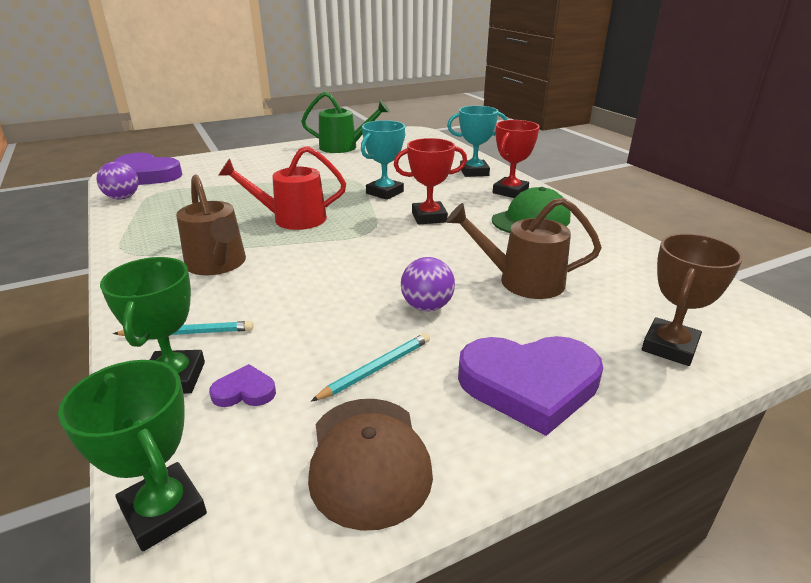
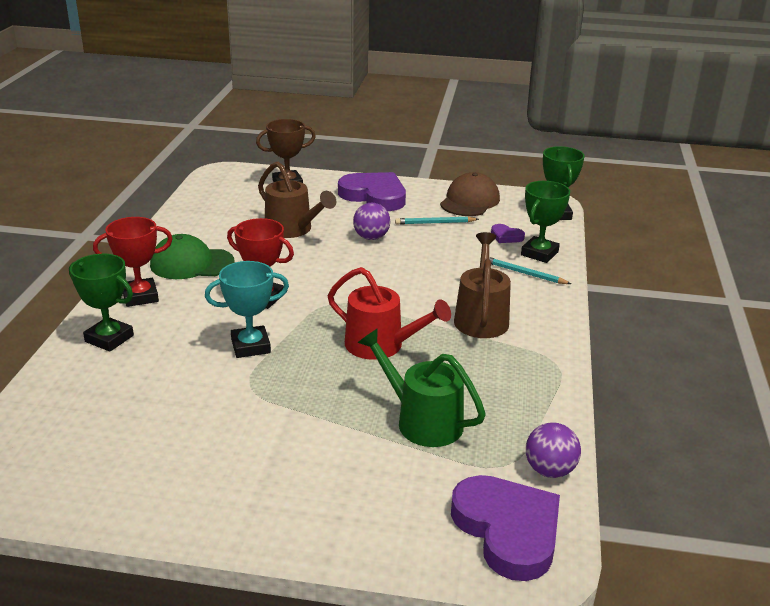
camera: 145 degrees left, 0 degrees up
(344, 147) = (152, 481): green watering can -> green watering can (422, 421)
(474, 172) = (109, 338): turquoise trophy -> green trophy

